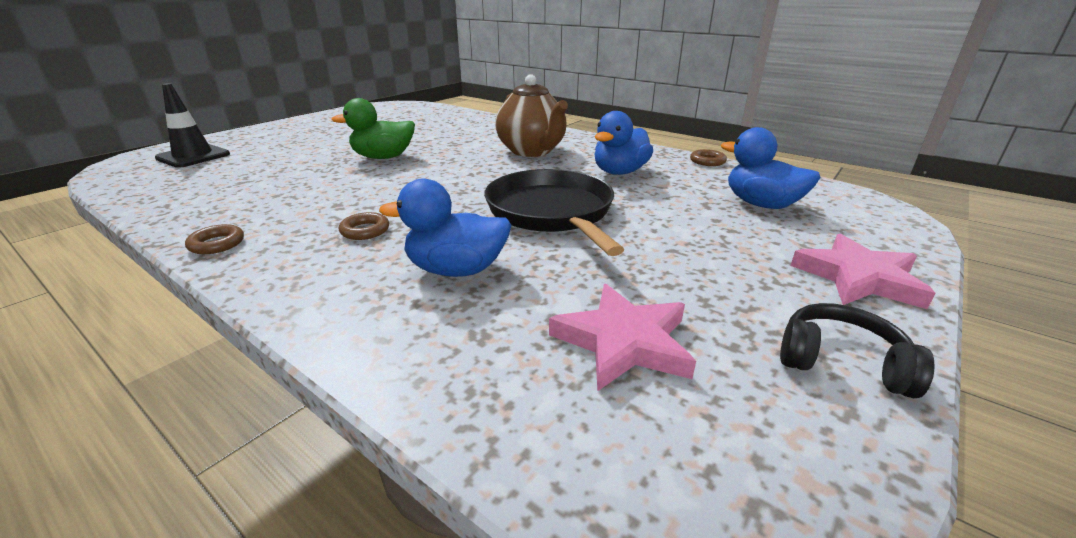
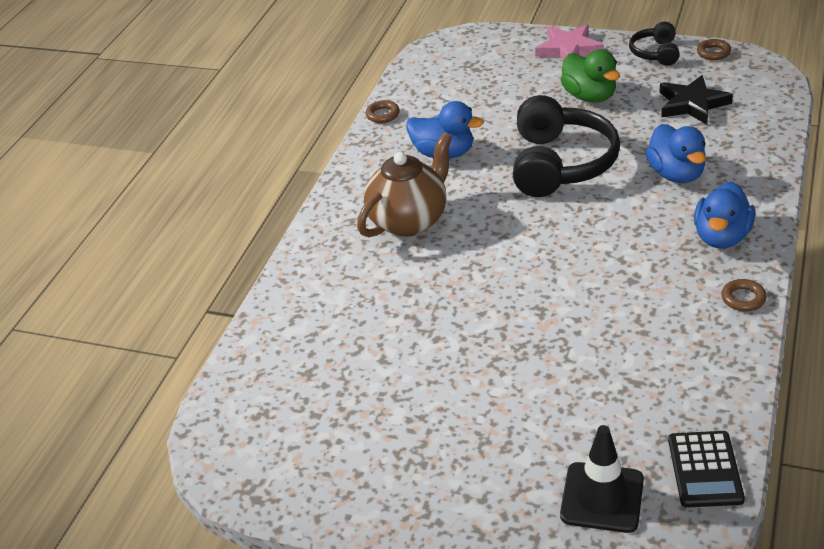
camera: 105 degrees left, 10 degrees up
(134, 183) = (705, 470): none -> black calculator
(365, 230) = (661, 238): brown ring -> brown ring (713, 53)
(383, 157) = (496, 318): green duck -> green duck (589, 96)
(552, 212) = (560, 164): black pan -> black headphones
(623, 342) = (692, 104): pink star -> black star
(761, 204) = (477, 82): blue duck -> blue duck (721, 237)

